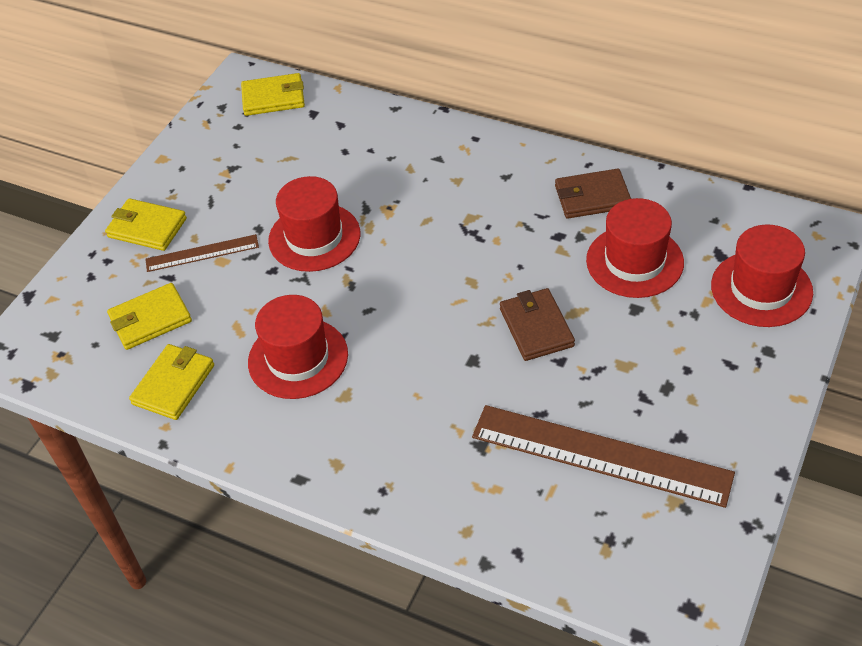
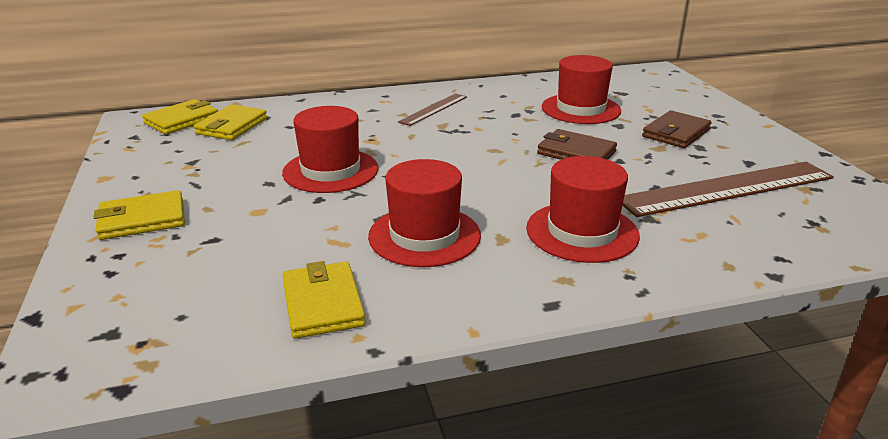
camera: 45 degrees left, 20 degrees down
(150, 319) = (230, 272): yellow wallet -> yellow wallet (232, 126)
(202, 253) = (230, 214): brown ruler -> brown ruler (433, 109)
(592, 197) = (507, 95): brown wallet -> brown wallet (676, 133)
(761, 289) = (666, 96): red hat -> red hat (582, 232)

